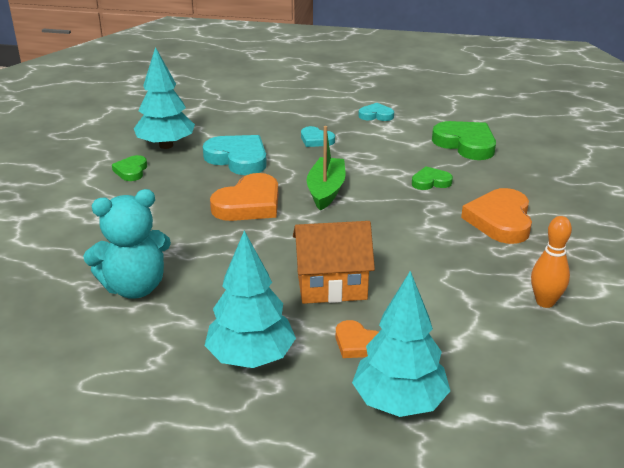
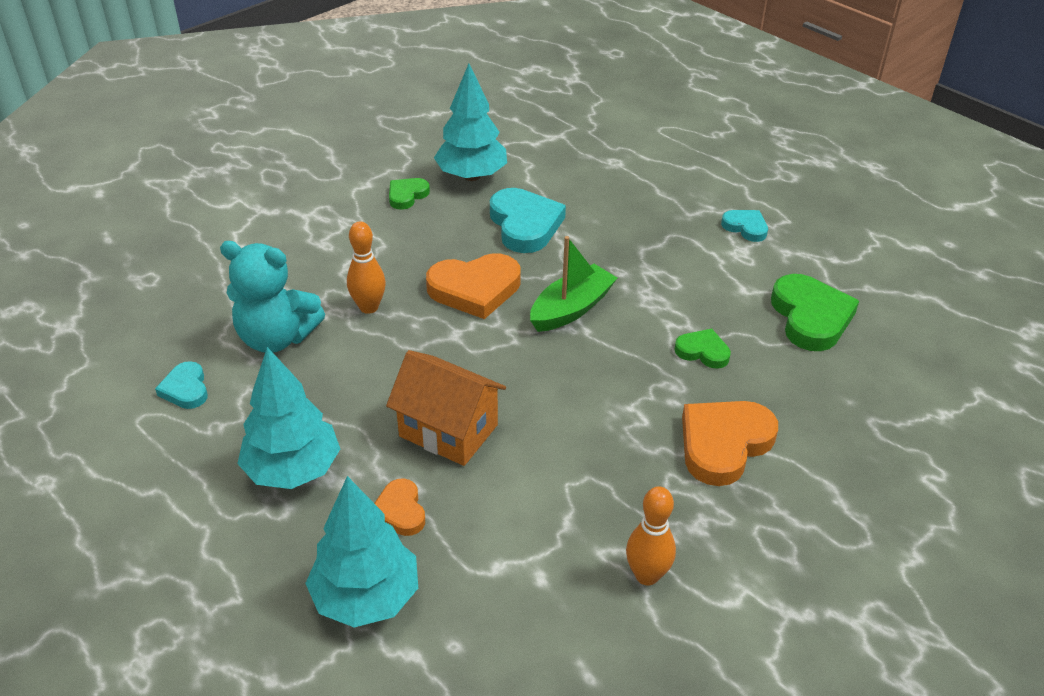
camera: 35 degrees right, 10 degrees up
(185, 242) = (369, 307): none -> orange bowling pin
(316, 140) = (635, 234): turquoise heart -> turquoise heart (185, 389)

